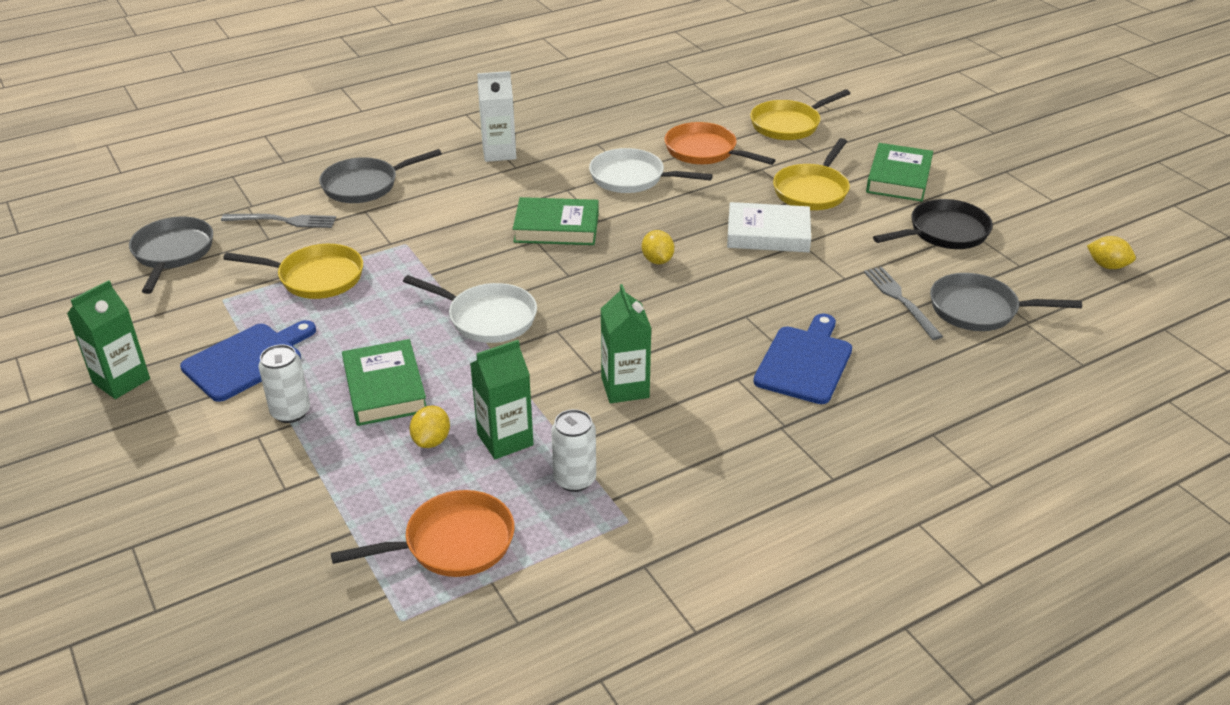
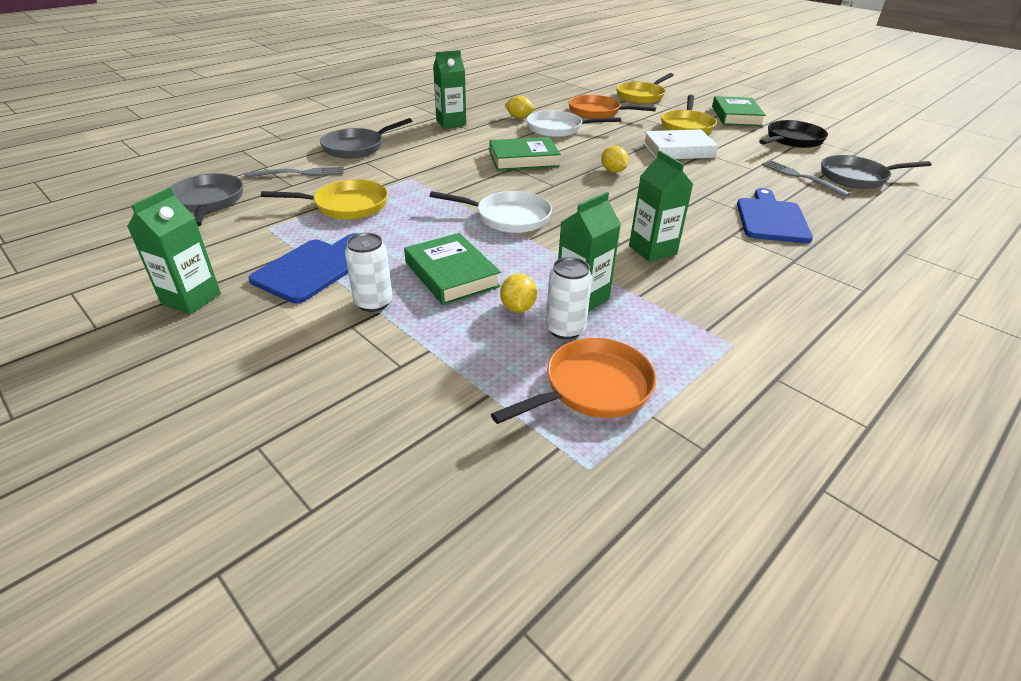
camera: 15 degrees left, 0 degrees up
(499, 153) = (451, 122): white carton -> green carton
(575, 479) = (663, 320): white can -> white can (565, 329)
(1107, 266) = (909, 148): yellow lemon -> yellow lemon (519, 117)

